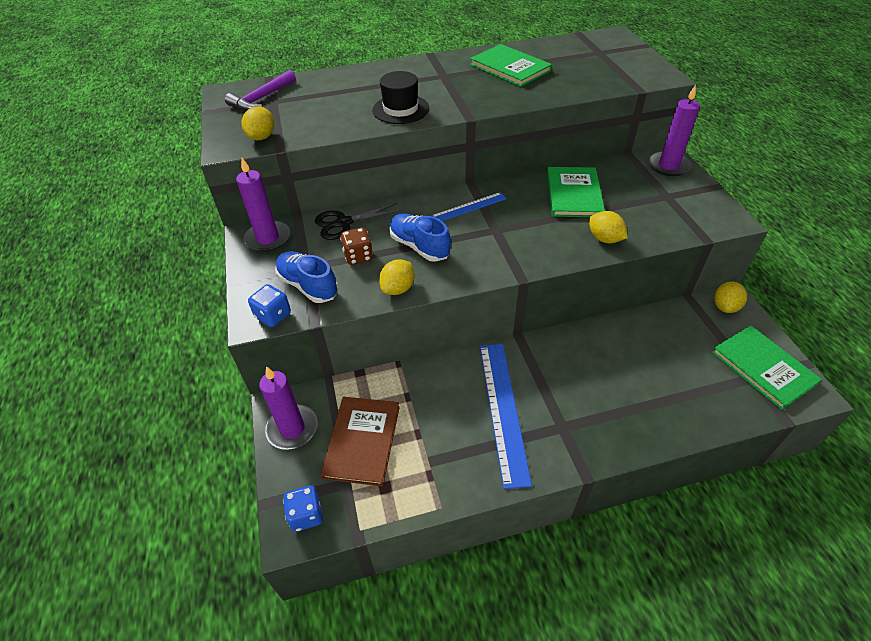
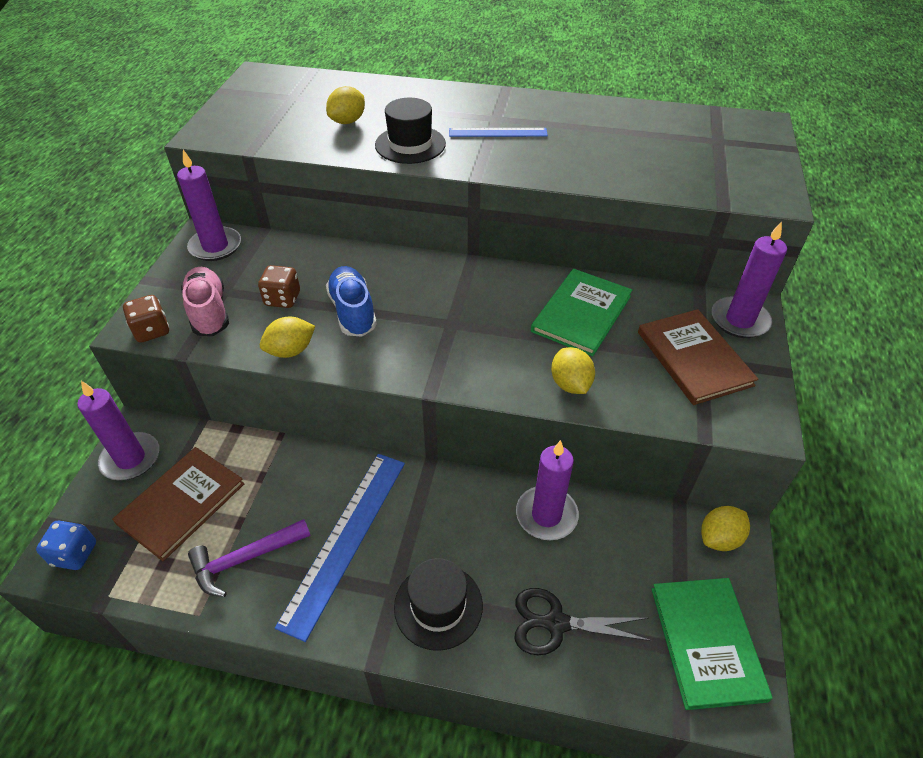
camera: 25 degrees right, 0 degrees up
(261, 98) = (284, 91): purple hammer -> purple hammer (245, 559)
(262, 137) = (245, 134): yellow lemon -> yellow lemon (348, 121)
(273, 315) = (152, 331): blue dice -> brown dice
(308, 286) = (209, 312): blue shoe -> pink shoe
(344, 223) = (300, 256): black scissors -> black scissors (556, 623)
(469, 207) = (444, 286): blue ruler -> blue ruler (498, 132)
(510, 68) = (583, 130): green book -> none
(598, 422) = (438, 606): none -> black hat
(618, 337) = (546, 515): none -> purple candle
(662, 197) = (693, 358): none -> brown book

